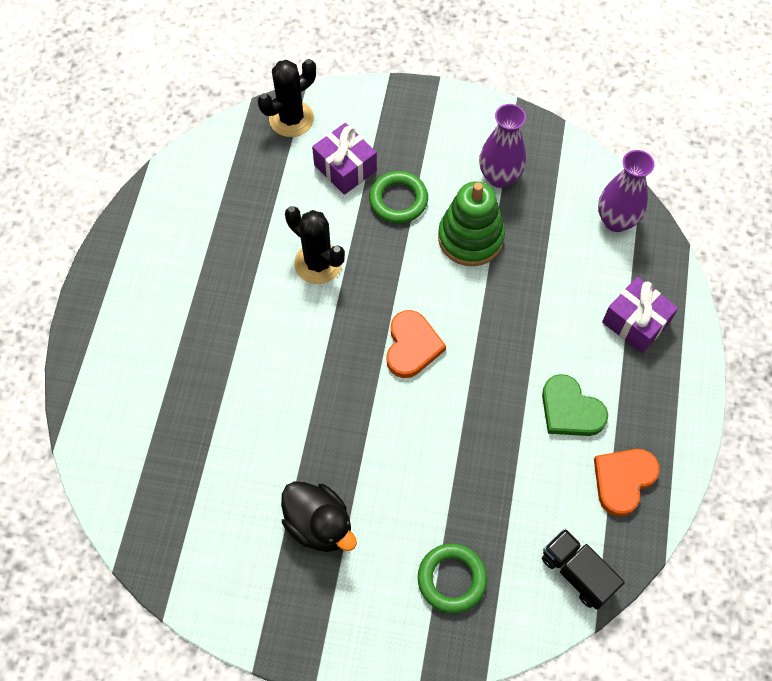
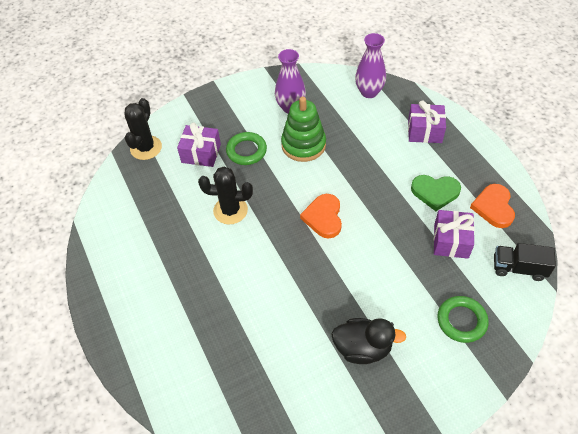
camera: 35 degrees left, 10 degrees down
(412, 346) = (323, 217): orange heart -> orange heart turned 150 degrees counterclockwise
(530, 482) = (451, 241): none -> purple gift

